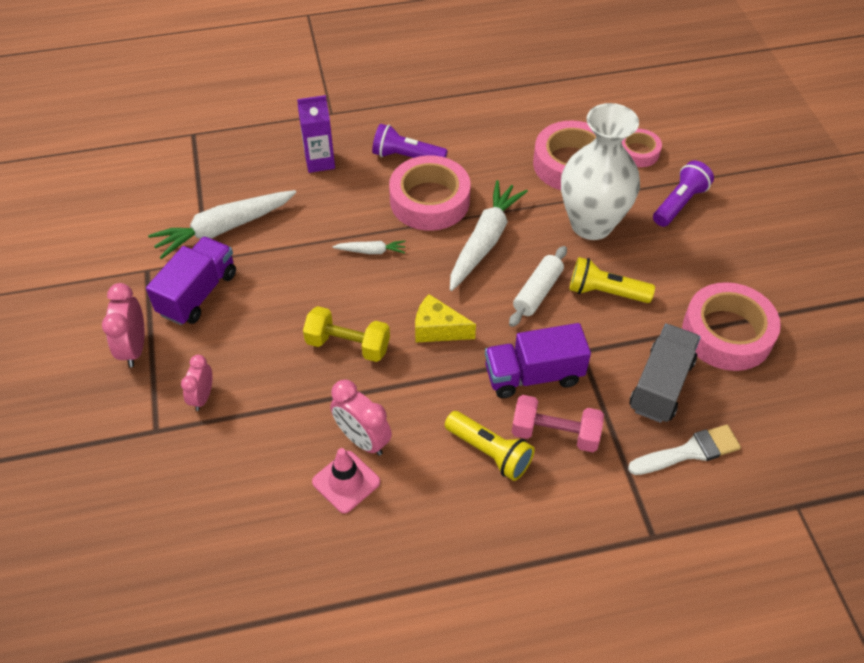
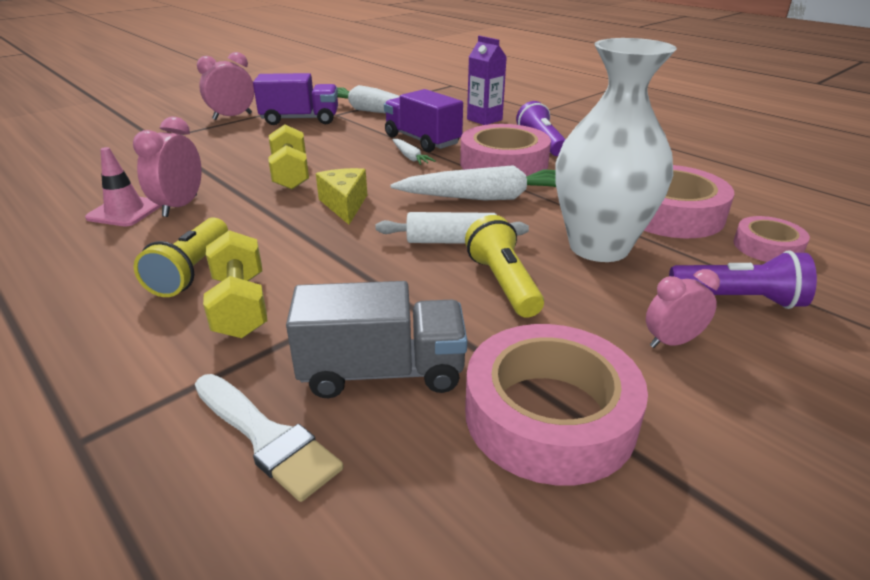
camera: 60 degrees right, 20 degrees down
(202, 397) = (197, 143): pink clock -> pink clock (672, 342)
(533, 375) = (324, 269): purple truck -> purple truck (422, 140)
(555, 434) = (240, 306): pink dumbbell -> yellow dumbbell

